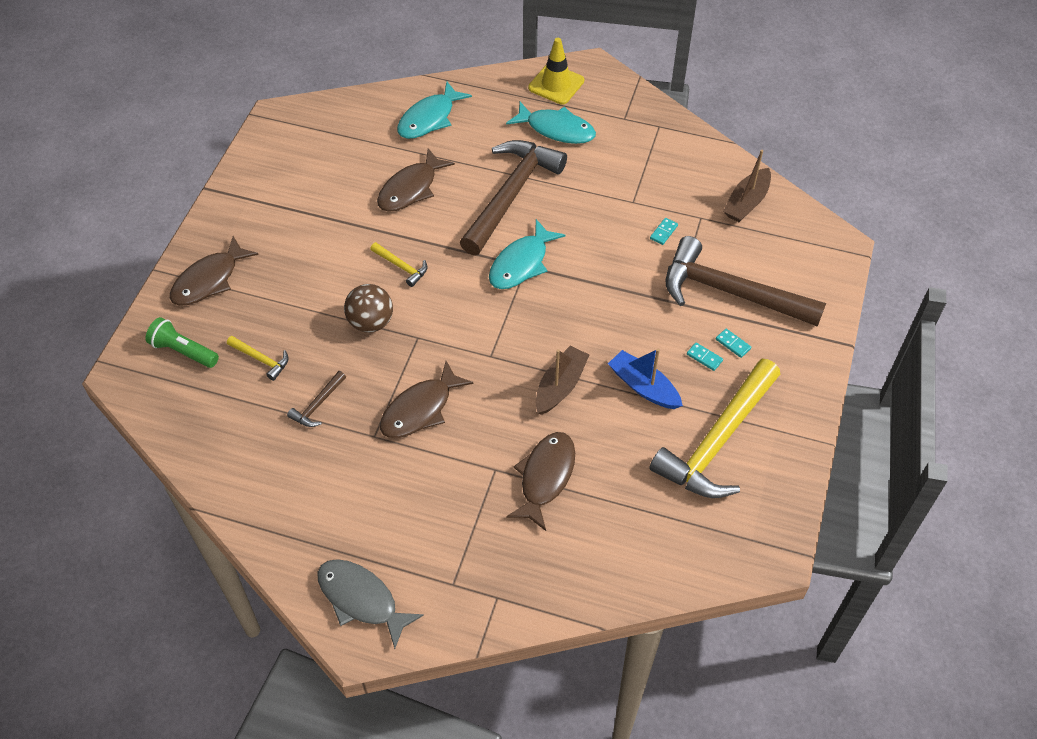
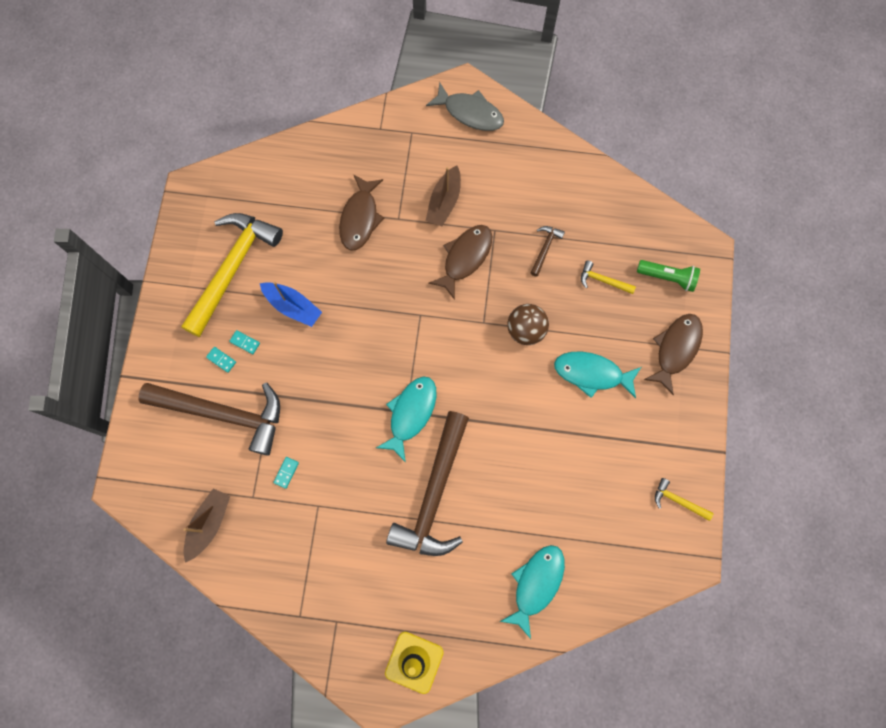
camera: 170 degrees right, 20 degrees up
(401, 267) = (515, 392): yellow hammer -> yellow hammer (678, 500)
(410, 189) = (530, 485): brown fish -> none
(556, 129) = (404, 592): turquoise fish -> turquoise fish (592, 373)
(560, 386) = (359, 296): brown boat -> brown boat (444, 202)

